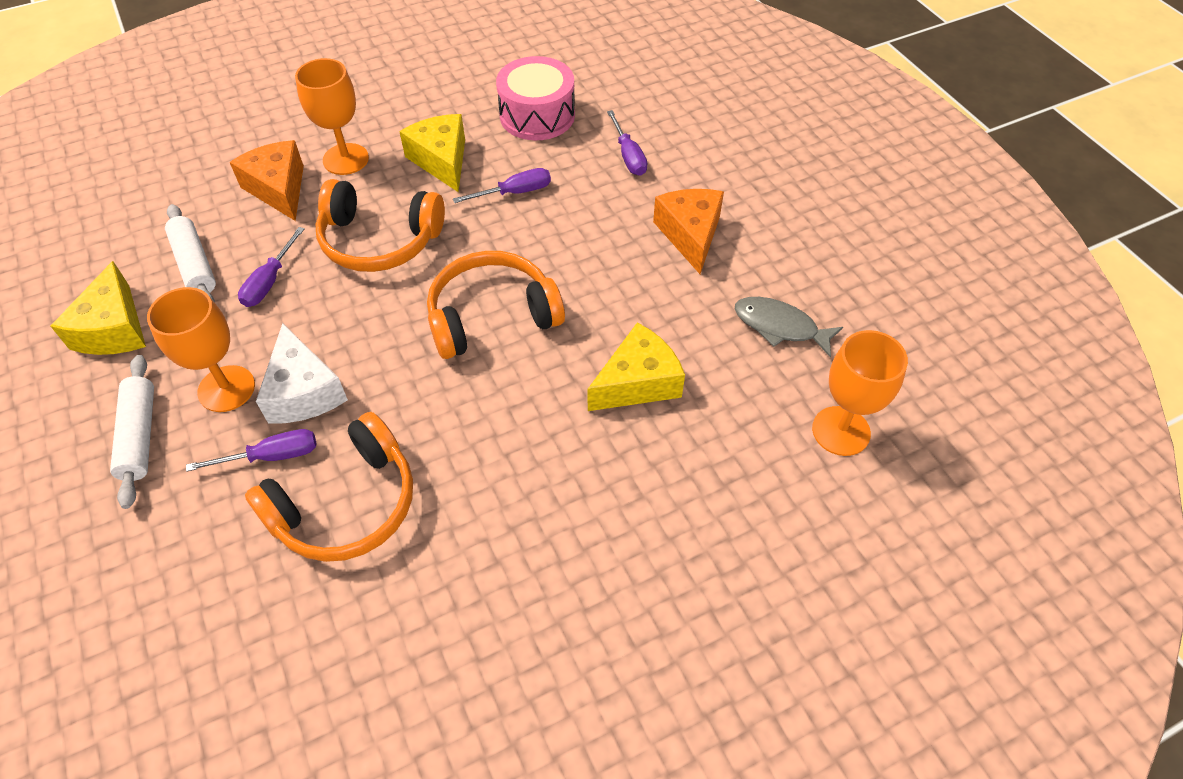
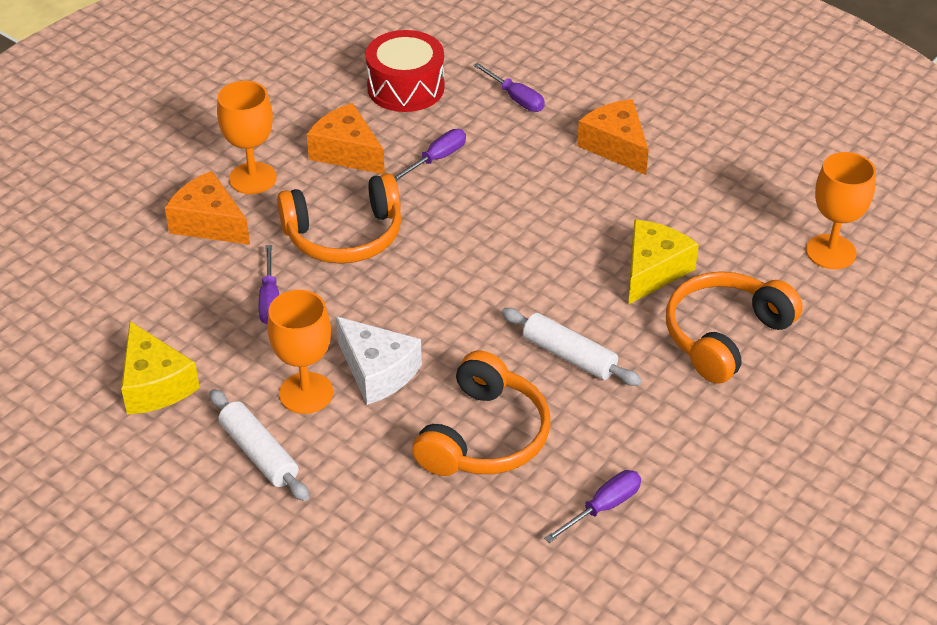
camera: 25 degrees left, 10 degrees down
(195, 264) = (184, 310): white rolling pin -> white rolling pin (569, 356)
(271, 456) = (391, 426): purple screwdriver -> purple screwdriver (603, 507)
(442, 160) = (347, 152): yellow cheese -> orange cheese
(492, 316) = (495, 262): orange headphones -> orange headphones (725, 336)
(537, 115) = (405, 88): pink drum -> red drum
(780, 326) = (736, 193): grey fish -> none

